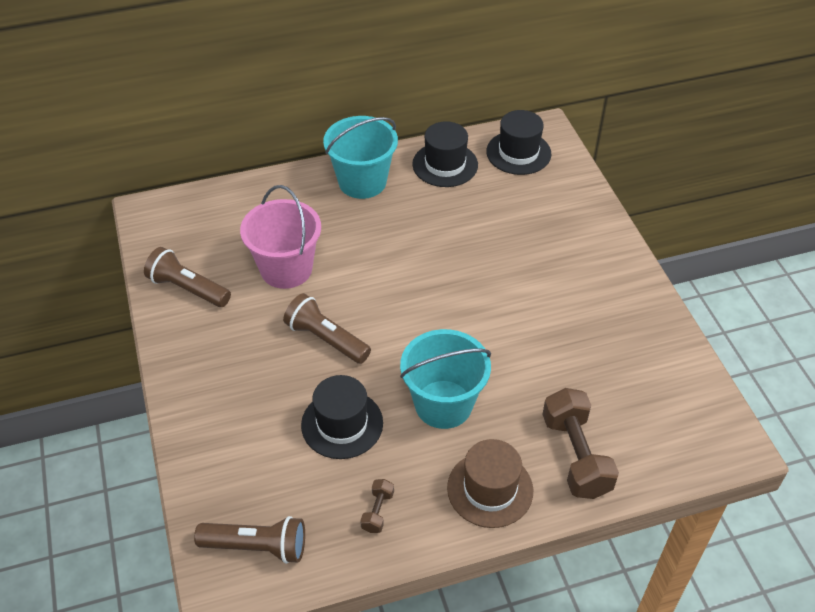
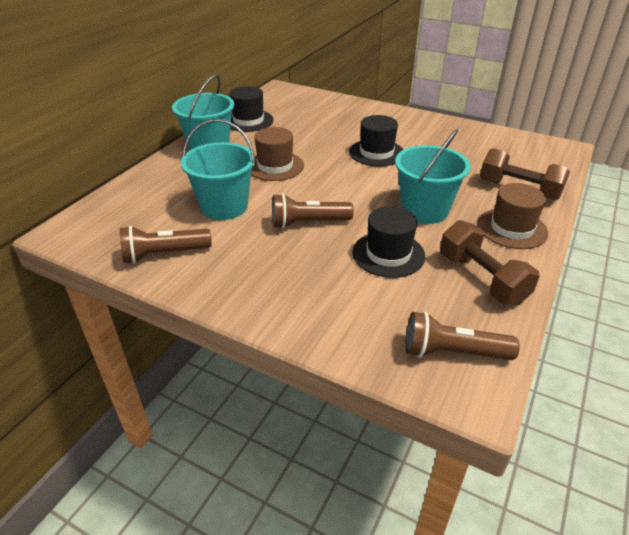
camera: 45 degrees left, 10 degrees down
(257, 546) = (452, 352): brown flashlight -> brown flashlight turned 135 degrees counterclockwise
(286, 269) = (224, 207): pink bucket -> turquoise bucket
(377, 511) = (481, 279): brown dumbbell -> brown dumbbell, size x2.14
(388, 248) = (275, 166): none -> brown hat
(518, 153) = (281, 101): black hat -> black hat (376, 153)

